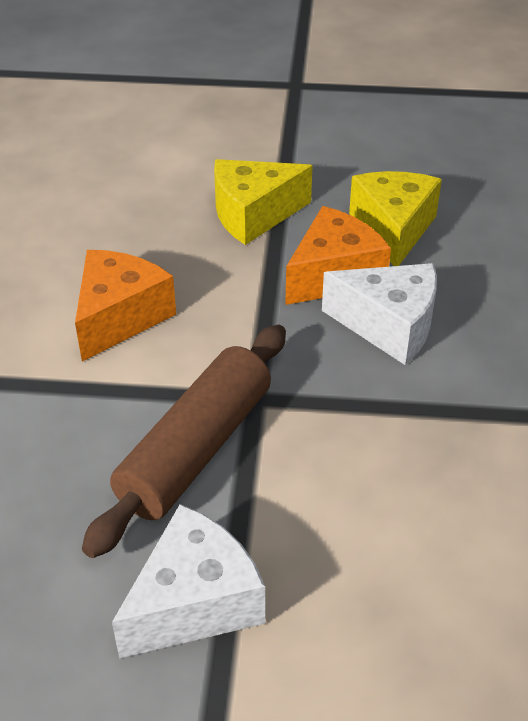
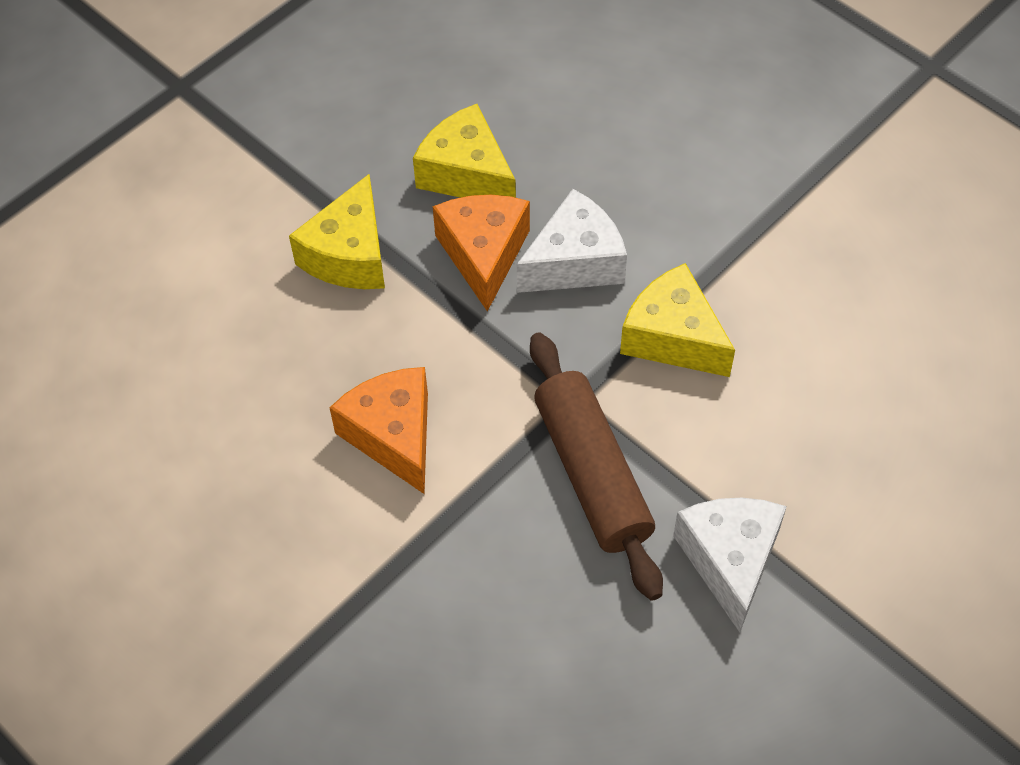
camera: 50 degrees left, 15 degrees up
(389, 424) = (673, 337): none -> yellow cheese

